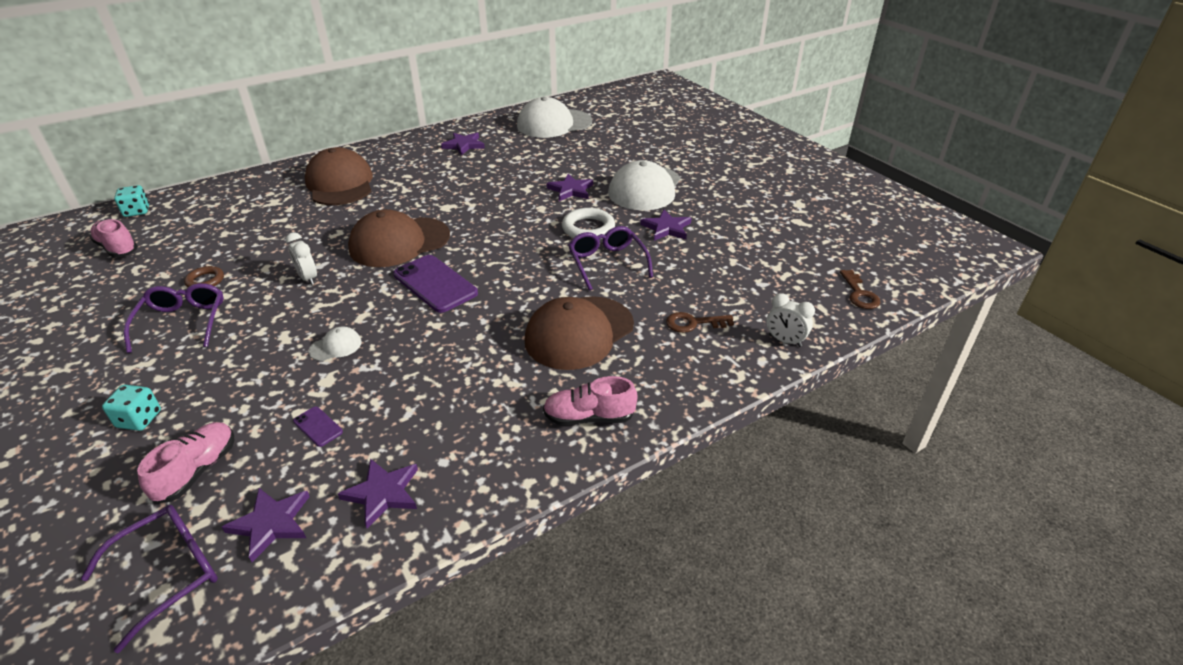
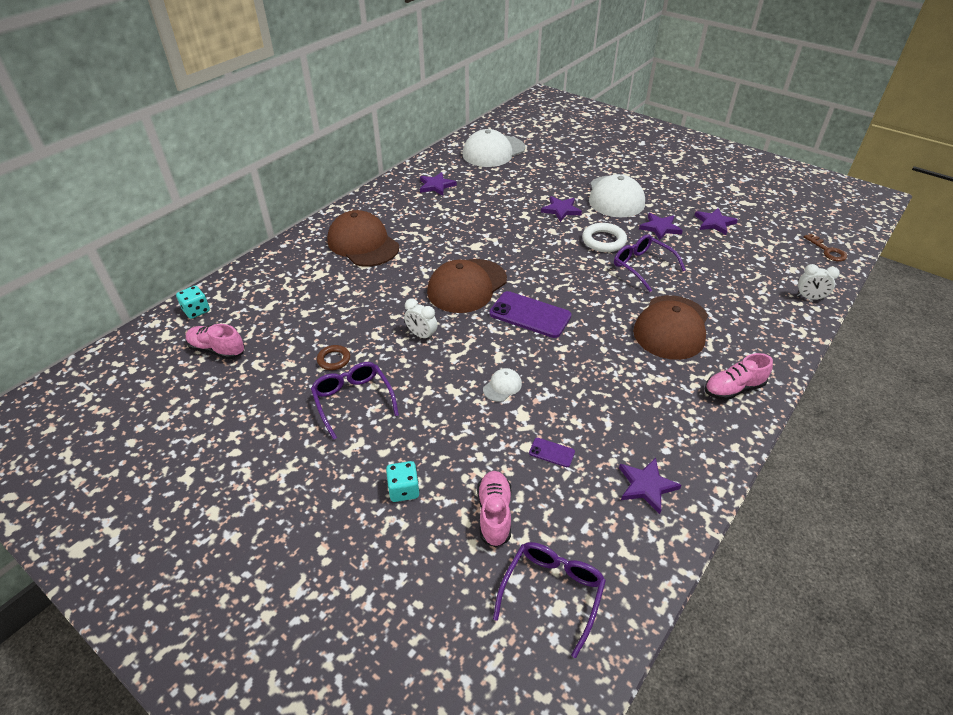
camera: 20 degrees left, 5 degrees up
(271, 523) = (589, 533): purple star -> purple star (714, 223)
(693, 323) = (741, 300): brown key -> none

